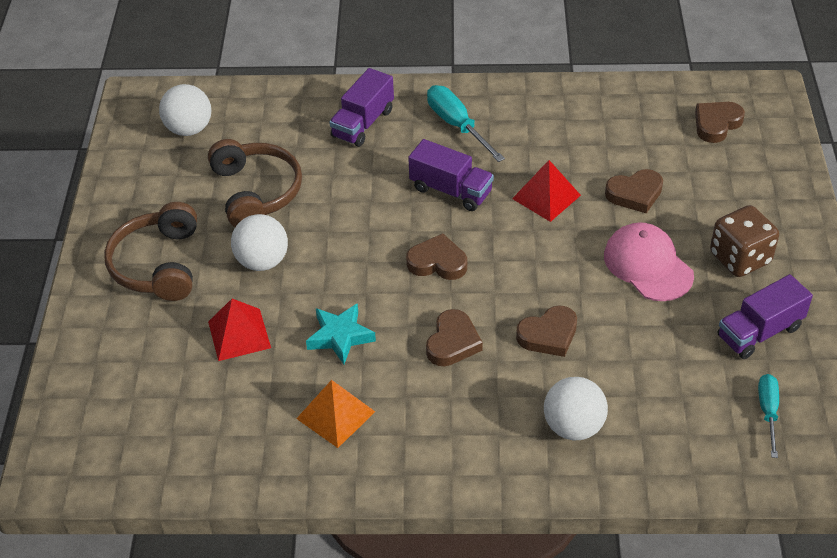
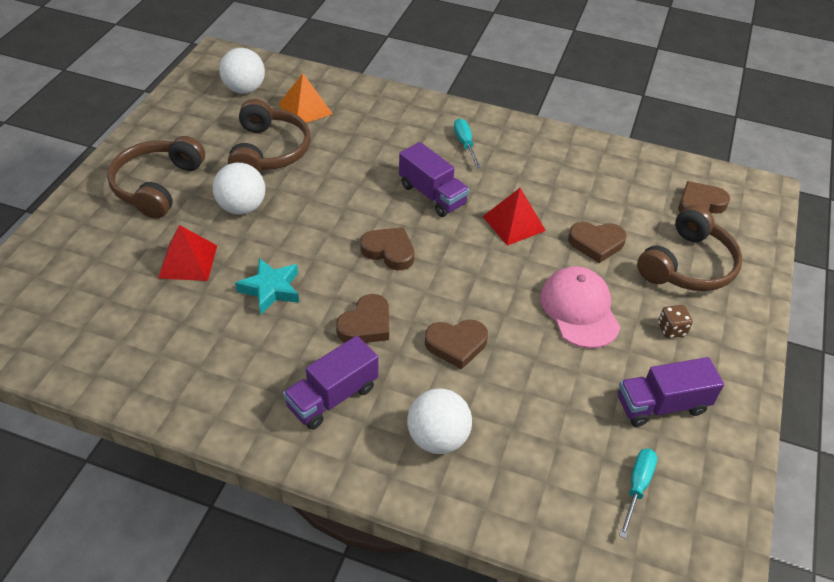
camera: 15 degrees right, 0 degrees up
(335, 415) = (228, 356): orange pyramid -> orange pyramid (305, 109)
(363, 123) = (386, 121): purple truck -> purple truck (332, 397)
(457, 125) = (465, 144): turquoise screwdriver -> turquoise screwdriver, size x0.65
(729, 190) = (688, 265): none -> brown headphones
(740, 258) = (671, 329): brown dice -> brown dice, size x0.51

